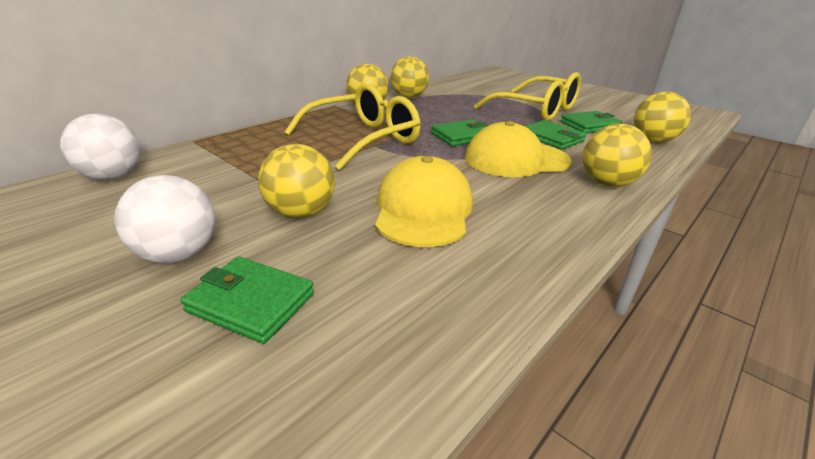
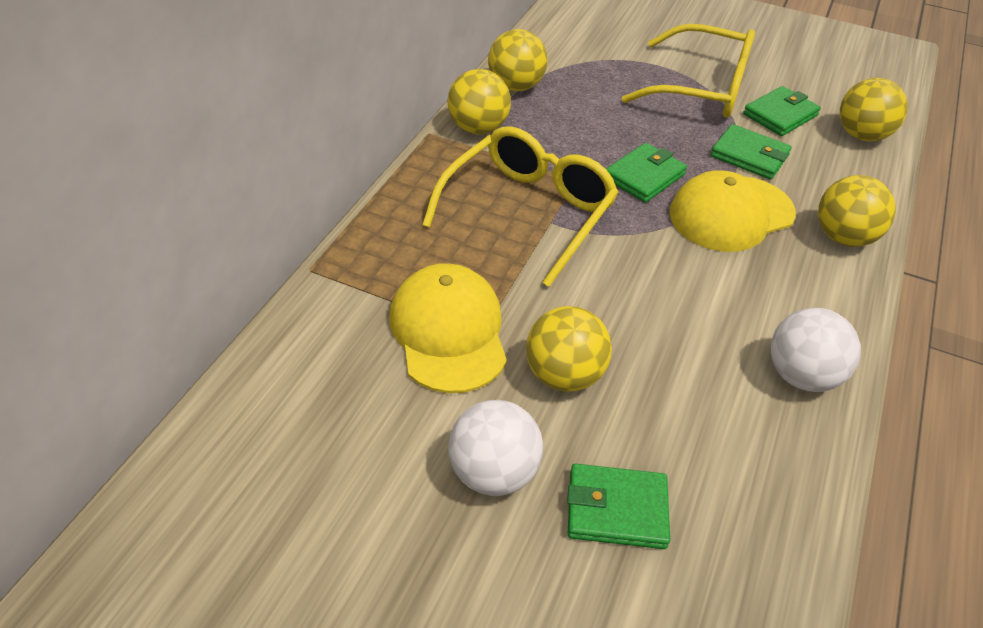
camera: 20 degrees left, 15 degrees up
(113, 176) = (283, 371): white ball -> white ball (801, 375)
(423, 209) = (684, 334): yellow cap -> yellow cap (449, 331)

